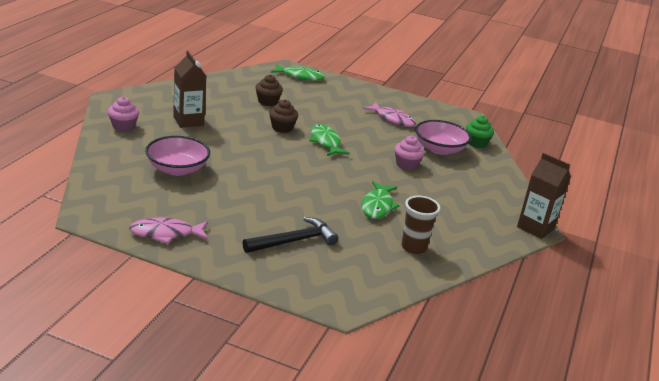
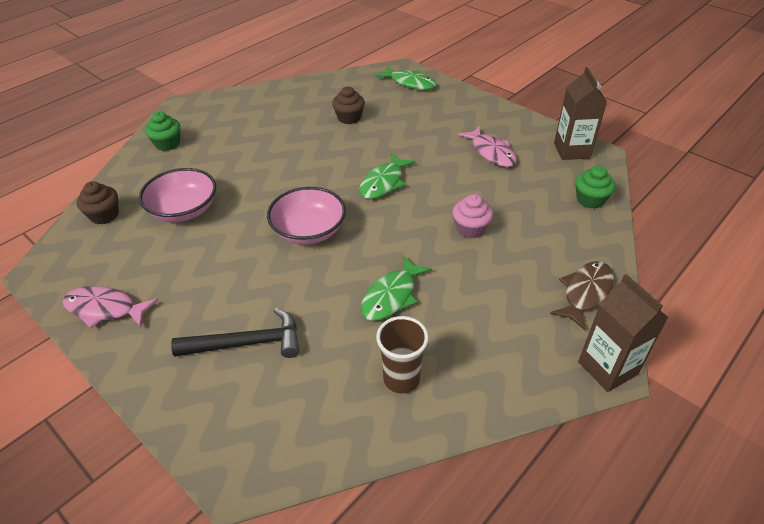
camera: 25 degrees right, 15 degrees up
(123, 126) = (167, 144): pink cupcake -> green cupcake
(188, 121) = (241, 140): brown carton -> brown carton (572, 150)
(282, 128) = (343, 157): brown cupcake -> brown cupcake (104, 215)
(325, 142) = (383, 183): green fish -> green fish turned 150 degrees counterclockwise
(439, 149) = (531, 206): pink bowl -> pink bowl (309, 230)
(502, 193) = (585, 293): none -> brown fish

